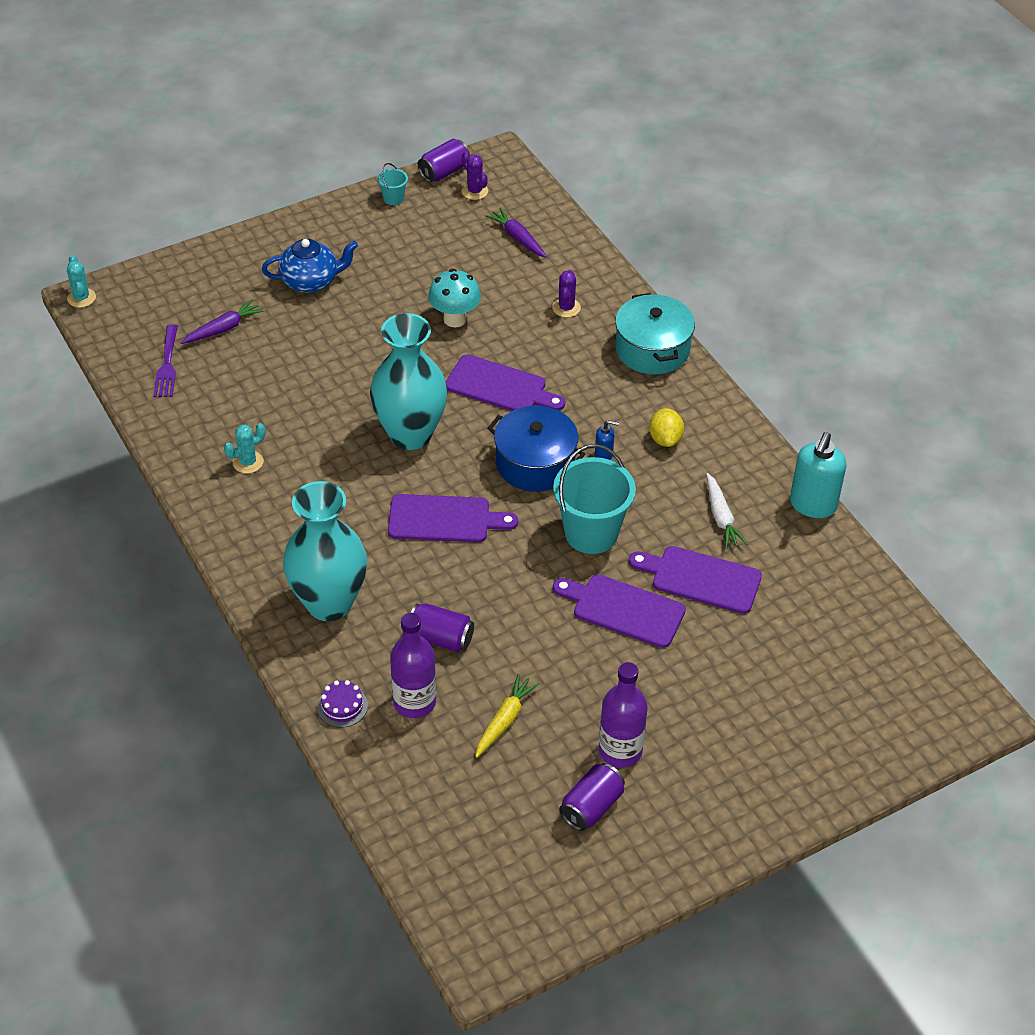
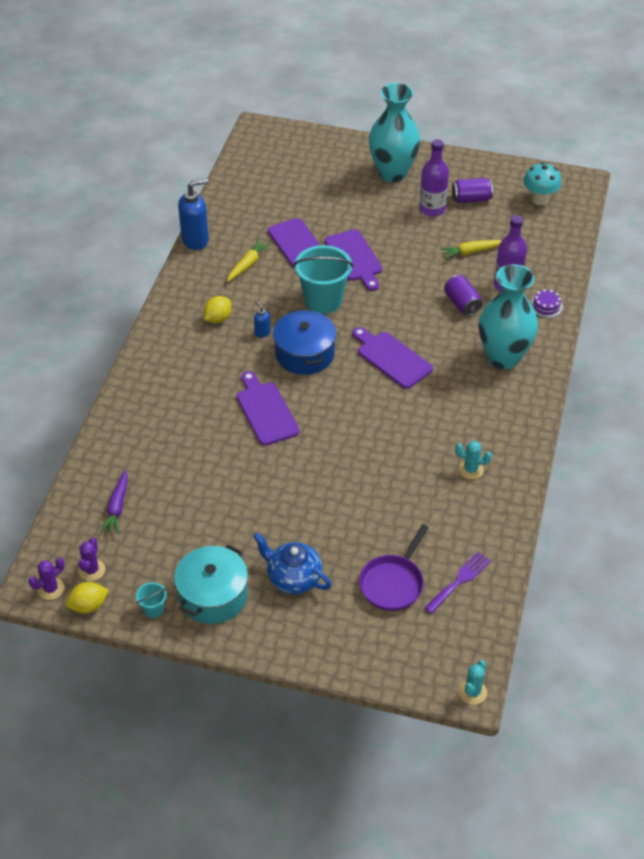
camera: 135 degrees left, 0 degrees up
(223, 329) = (393, 583): purple carrot -> purple pan
(410, 434) = (354, 419): turquoise vase -> turquoise vase (392, 173)
(444, 172) = (88, 606): purple can -> yellow lemon
(455, 319) = (235, 476): turquoise mushroom -> turquoise mushroom (539, 200)
(566, 308) = (159, 433): purple cactus -> purple cactus (51, 589)
(652, 349) = (149, 371): turquoise pot -> turquoise pot (213, 595)
(721, 517) = (248, 264): white carrot -> yellow carrot
(812, 505) = (195, 240): turquoise soap dispenser -> blue soap dispenser

